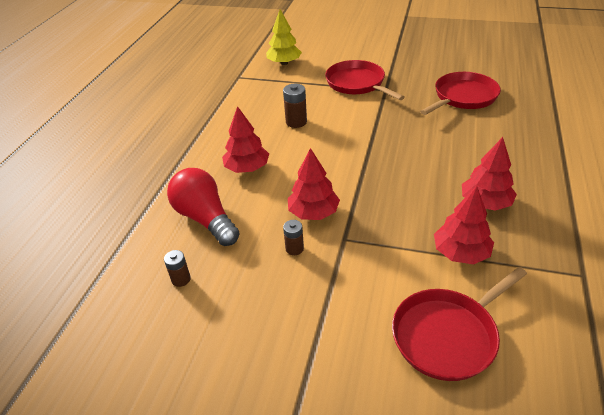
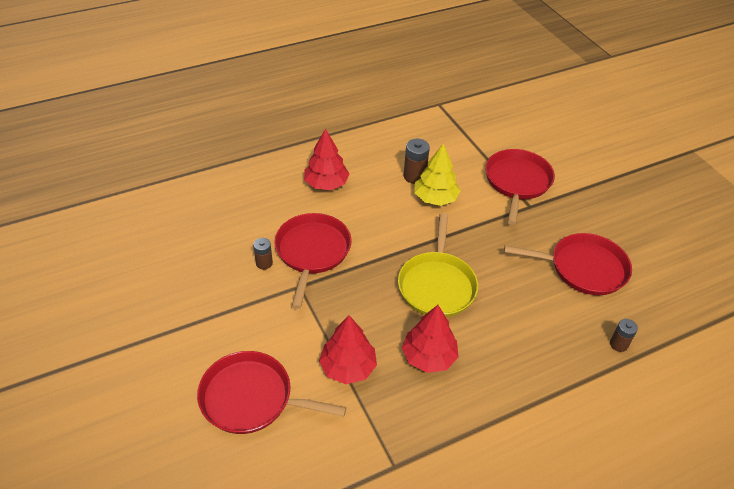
camera: 45 degrees right, 5 degrees up
(181, 279) = (185, 222): brown battery -> brown battery (618, 344)
(205, 218) = (251, 197): red light bulb -> none
(284, 63) = (493, 117): yellow tree -> yellow tree (435, 198)
(313, 212) = (312, 252): red tree -> red pan
(417, 164) = (437, 285): none -> yellow pan

